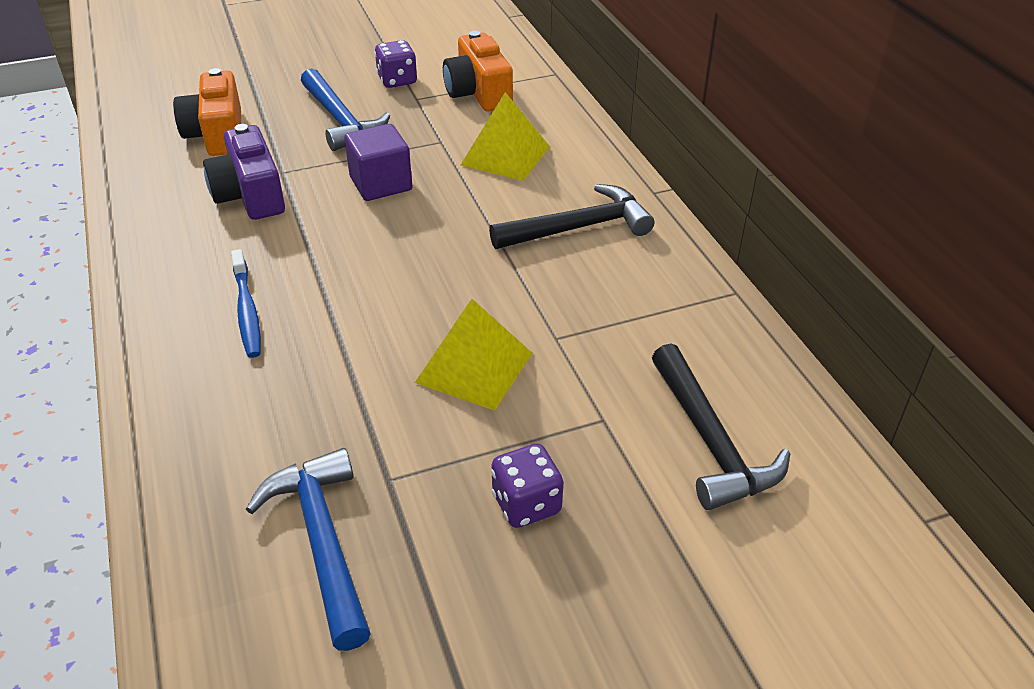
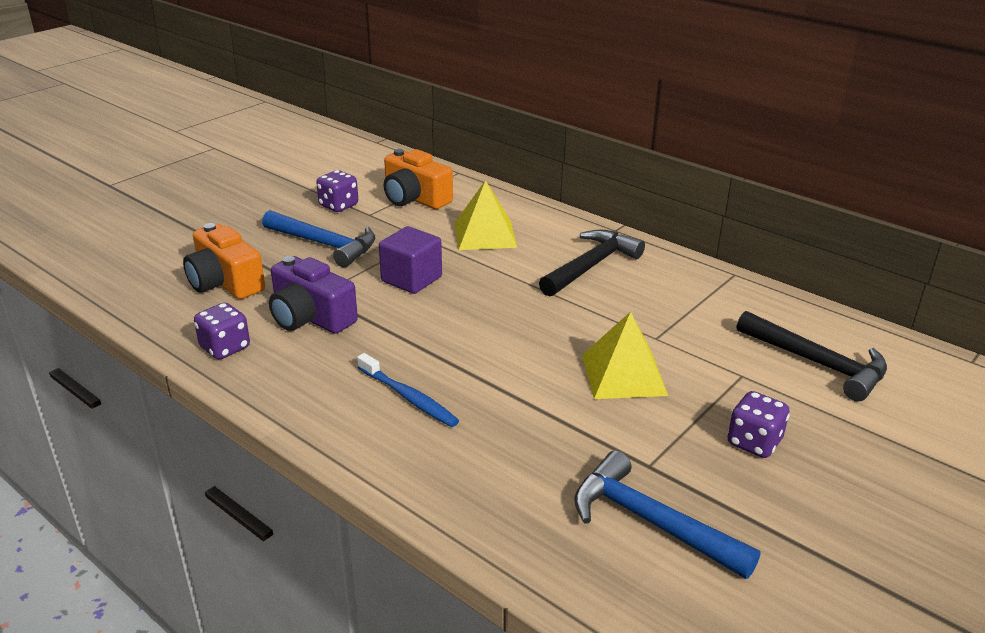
camera: 30 degrees left, 10 degrees down
(151, 201) = (225, 348): none -> purple dice

